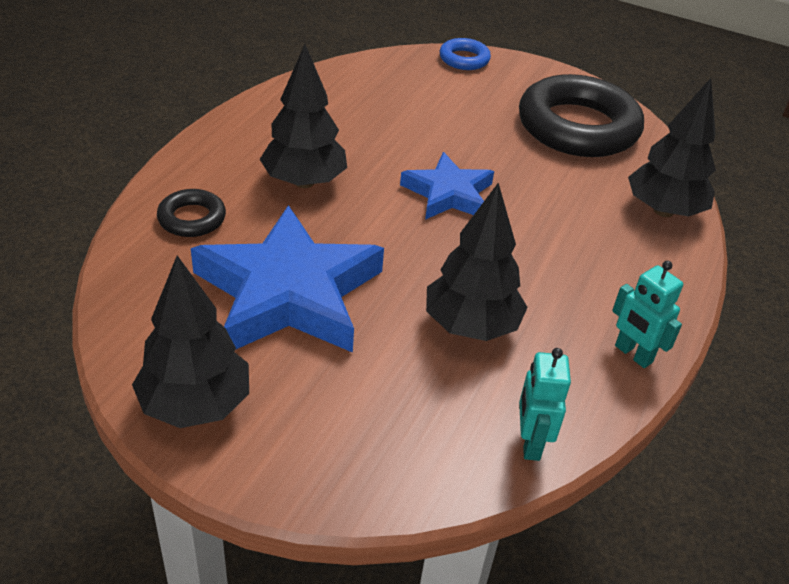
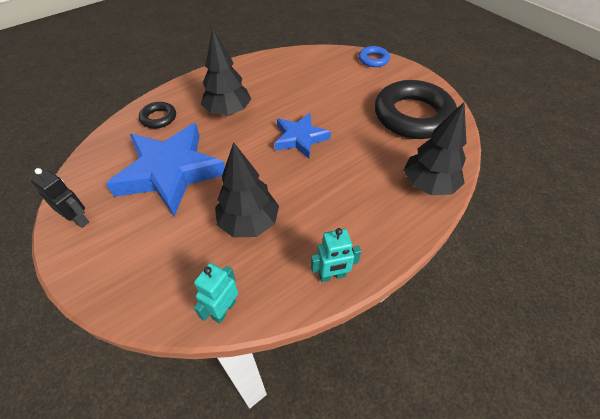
camera: 30 degrees right, 10 degrees up
(196, 405) = (79, 219): black tree -> black robot
(633, 354) = (332, 275): turquoise robot -> turquoise robot turned 90 degrees counterclockwise

